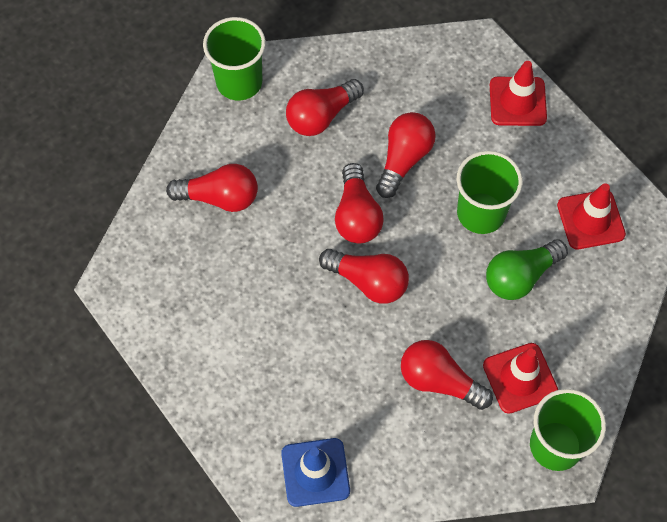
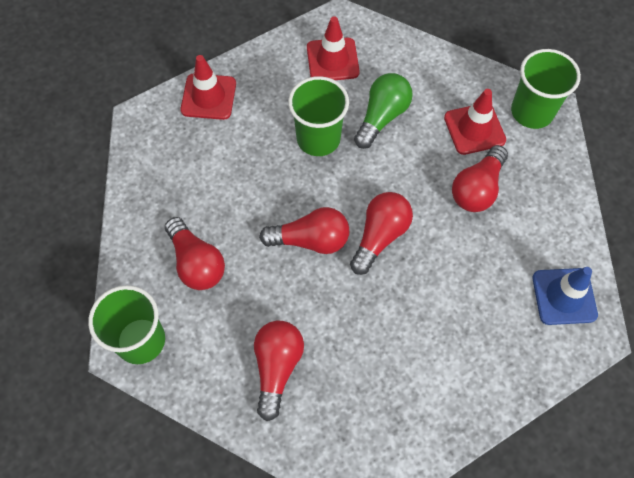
camera: 85 degrees left, 0 degrees up
(404, 159) = (255, 194): red light bulb -> none
(520, 276) = (382, 117): green light bulb -> green light bulb turned 120 degrees counterclockwise

